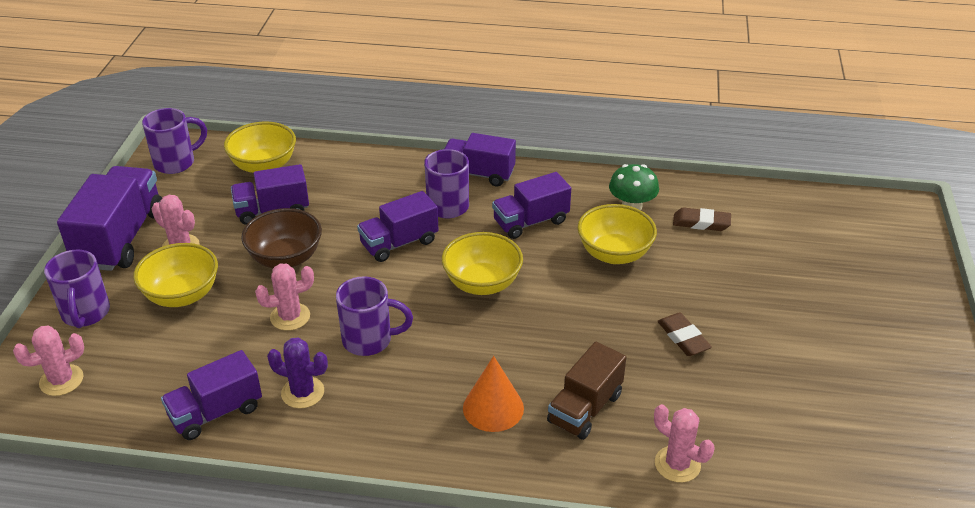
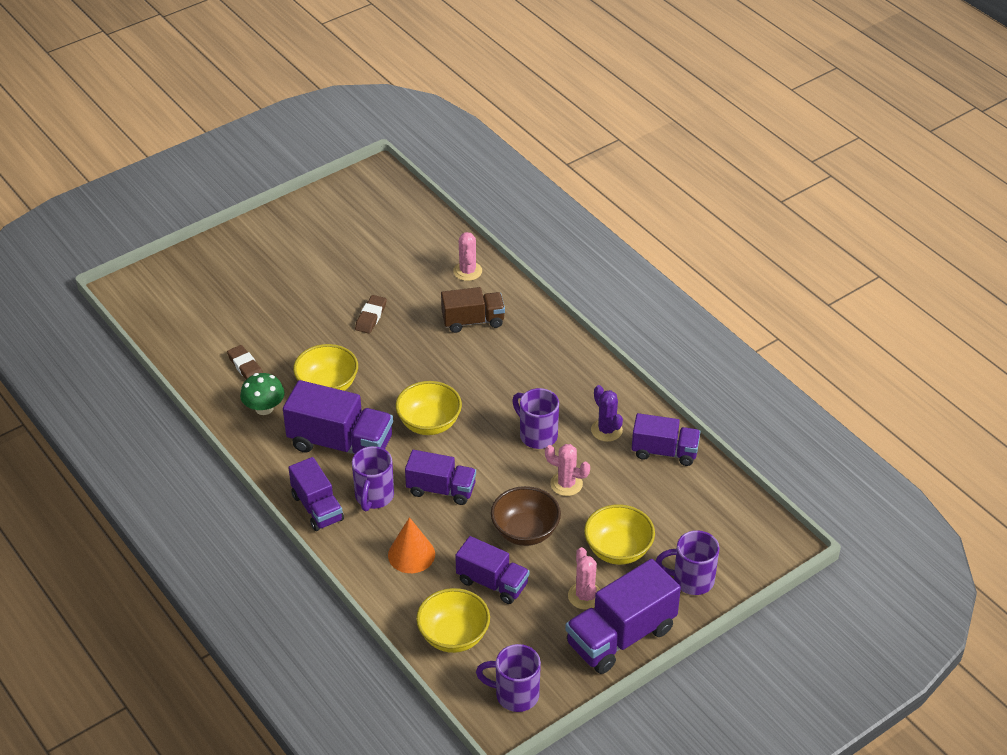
camera: 135 degrees left, 5 degrees up
(61, 380) = (739, 536): pink cactus -> none
(86, 314) = (691, 580): purple mug -> purple mug turned 120 degrees counterclockwise
(493, 408) = (517, 353): orange cone -> orange cone (411, 554)
(530, 222) = (341, 443): purple truck -> purple truck, size x1.55

